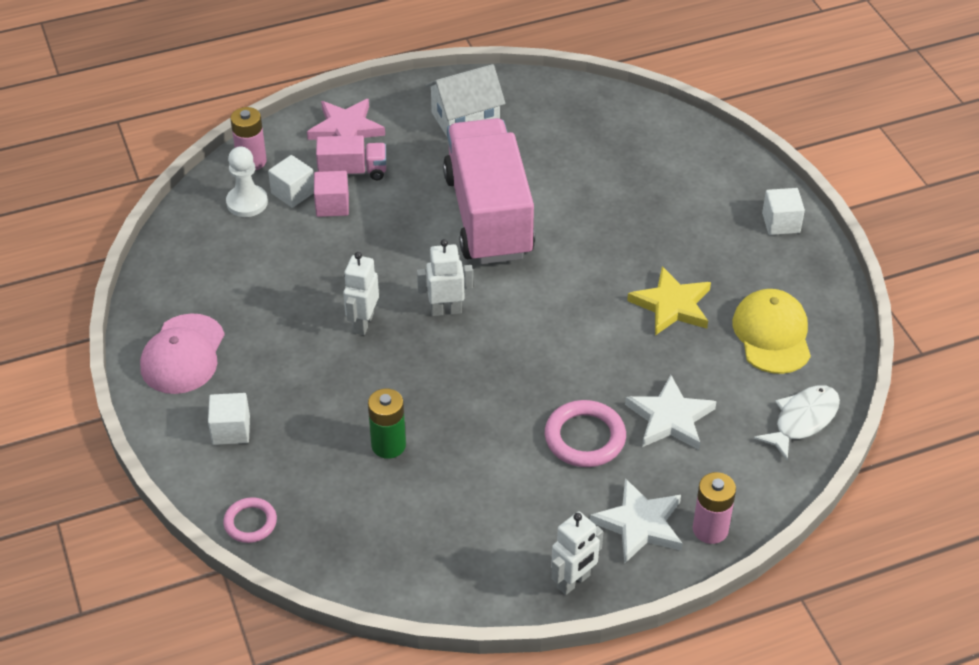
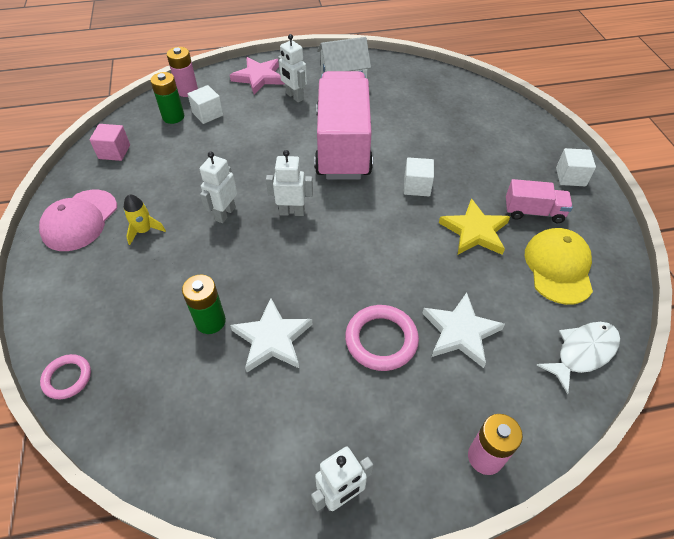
camera: 10 degrees right, 5 degrees up
(231, 430) = (88, 288): white cube -> white cube (417, 186)
(247, 202) = (173, 117): white pawn -> green battery
(270, 356) = (144, 231): none -> yellow rocket
(332, 205) = (232, 125): pink cube -> pink cube (114, 152)
(352, 171) = (254, 104): pink truck -> pink truck (533, 212)
(404, 153) = (294, 96): none -> white robot
(640, 524) = (417, 439): white star -> white star (272, 339)

